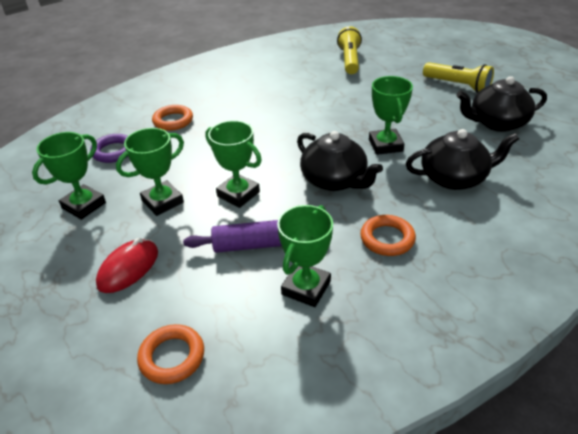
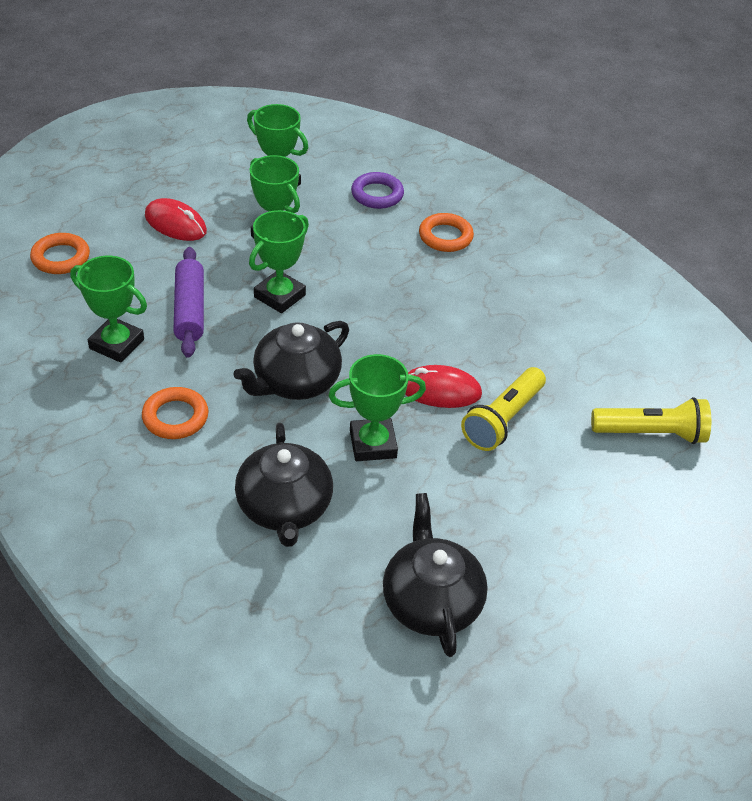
camera: 85 degrees right, 5 degrees up
(331, 121) = (440, 390): none -> red mouse
(457, 85) = (564, 575): yellow flashlight -> yellow flashlight (503, 419)

